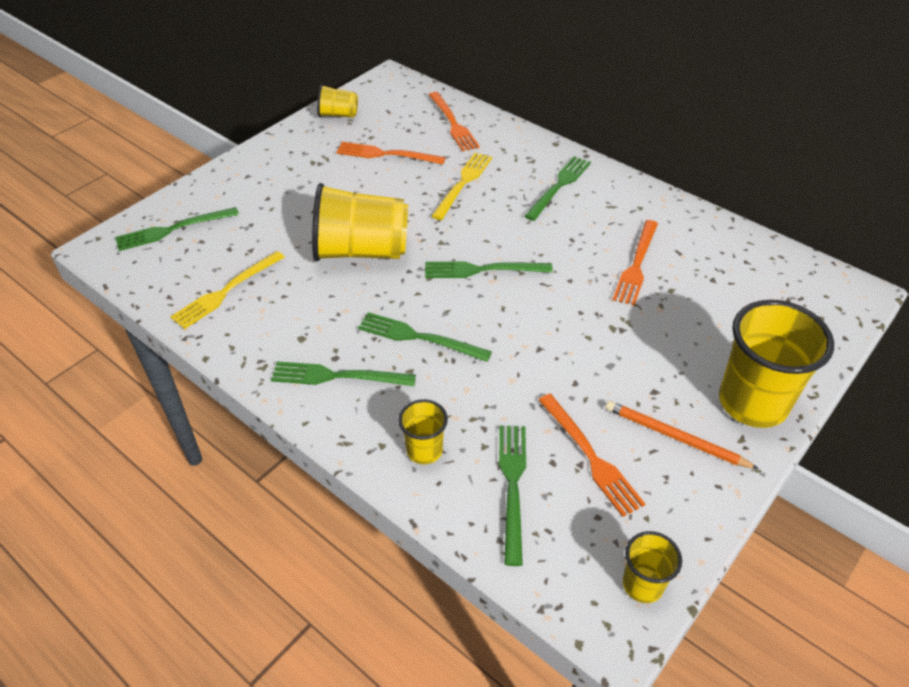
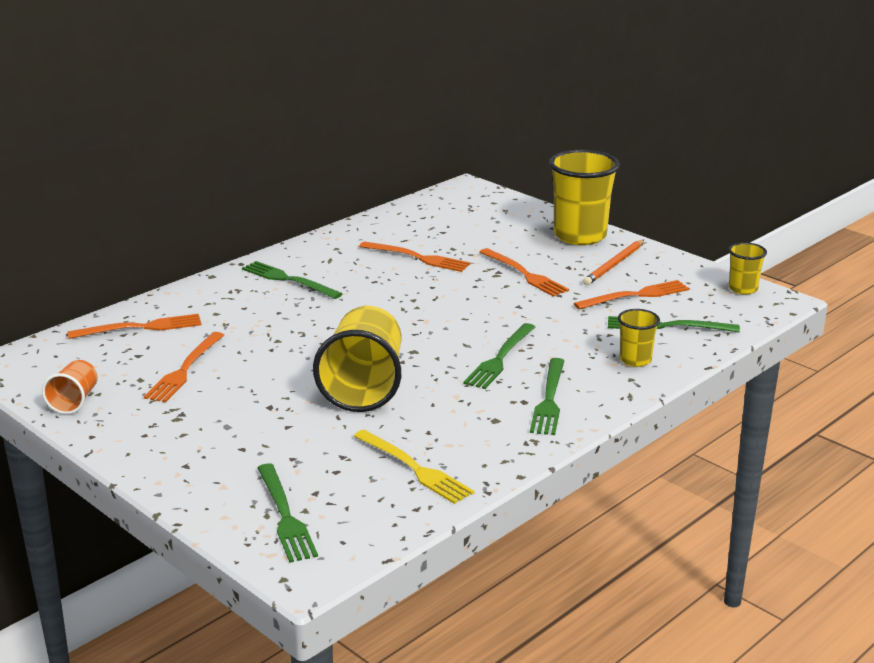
camera: 85 degrees left, 20 degrees down
(338, 115) = (74, 401): yellow cup -> orange cup
(463, 183) = (263, 327): yellow fork -> none
(482, 270) = (409, 324): green fork -> none
(621, 351) = (524, 274): none -> orange fork

